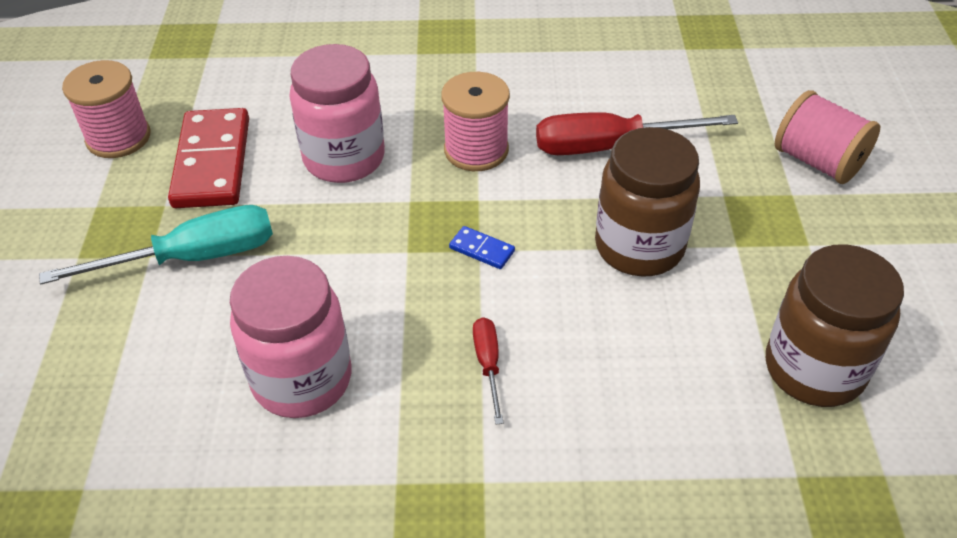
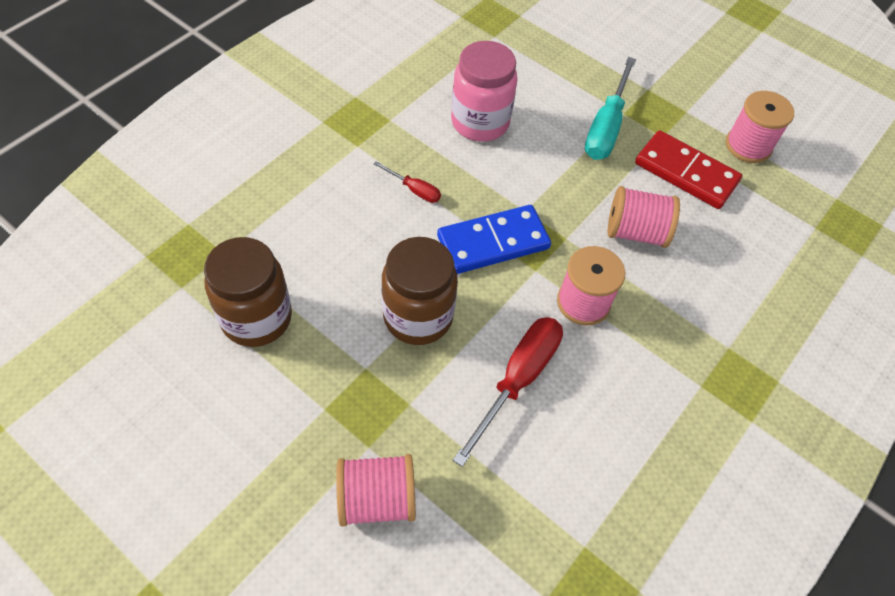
camera: 125 degrees right, 10 degrees up
(344, 158) = (635, 232): pink jar -> pink spool
(481, 250) = (493, 242): blue domino -> blue domino, size x2.37

